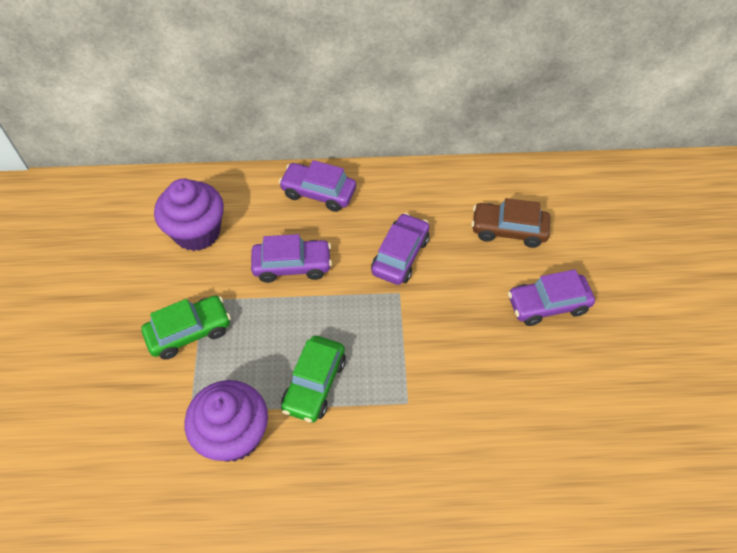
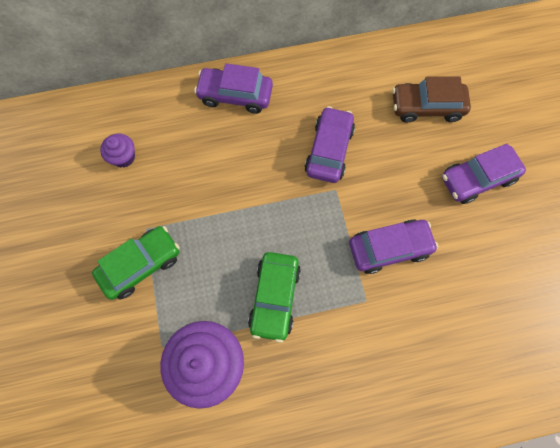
camera: 10 degrees left, 15 degrees up
(197, 232) = (123, 157): purple cupcake -> purple cupcake, size x0.49
(292, 266) = (226, 178): purple car -> purple car (389, 248)

